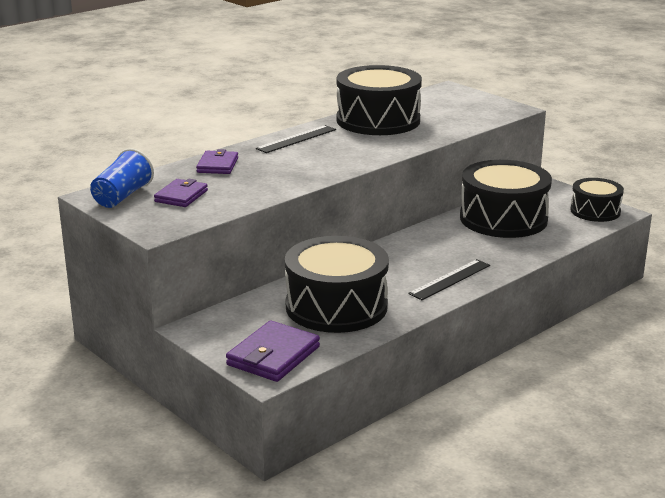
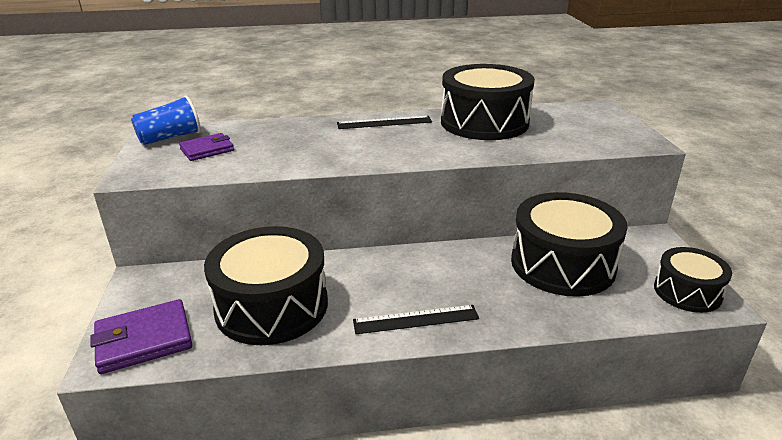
camera: 35 degrees right, 5 degrees up
(217, 165) = (282, 130): purple wallet -> none

